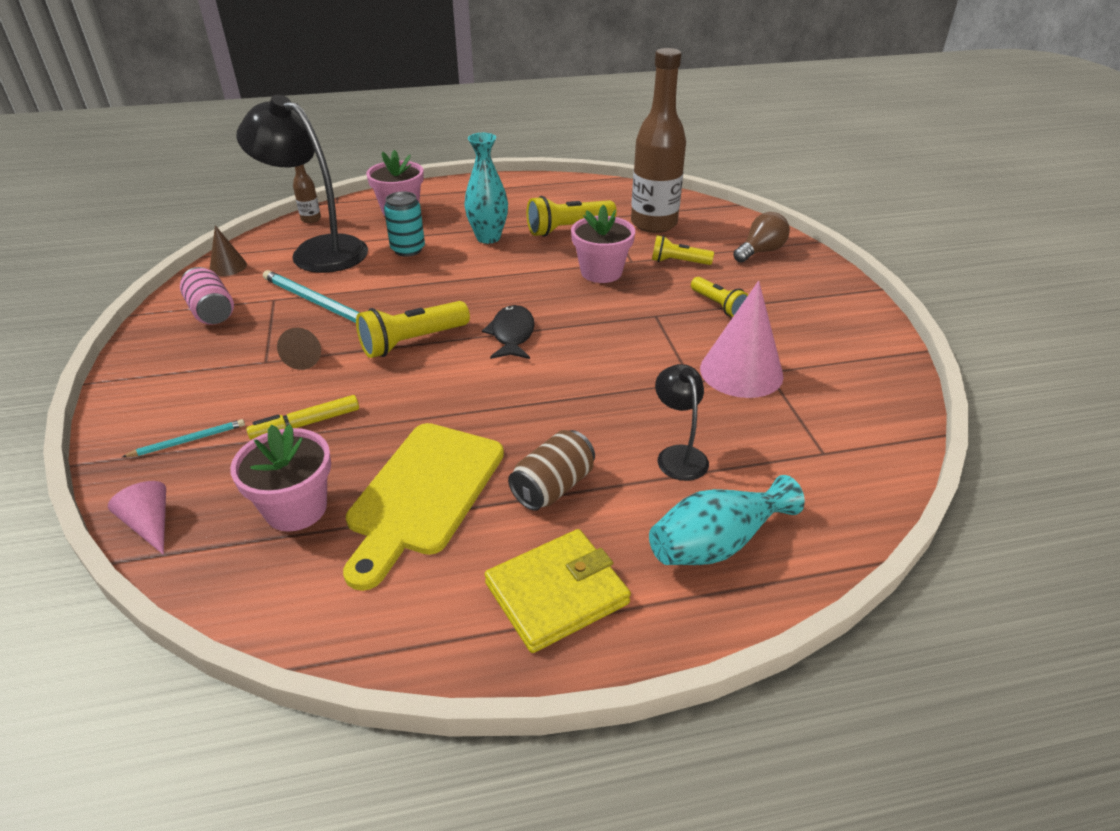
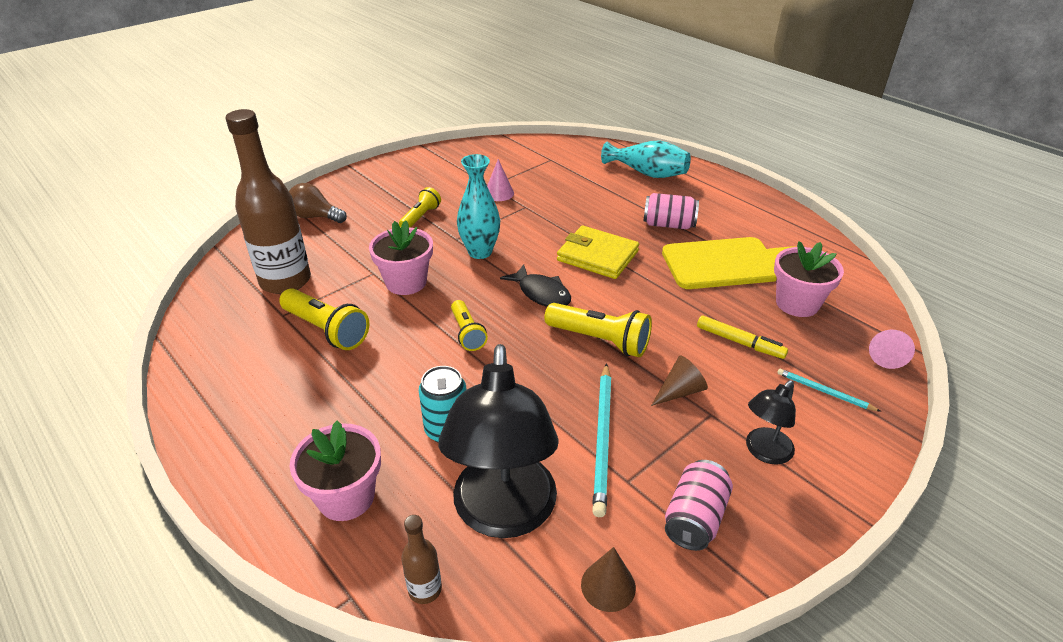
camera: 120 degrees left, 0 degrees up
(488, 238) = (379, 379): turquoise vase -> turquoise vase (480, 252)
(512, 335) = (541, 293): black fish -> black fish turned 105 degrees counterclockwise
(553, 487) = (668, 224): brown can -> pink can
(557, 593) = (728, 203): yellow wallet -> yellow wallet (597, 256)
(678, 262) = (360, 249): yellow flashlight -> yellow flashlight (467, 333)
(678, 455) = (599, 196): black lamp -> black lamp (764, 452)
(741, 372) = (499, 193): pink cone -> pink cone, size x0.53

